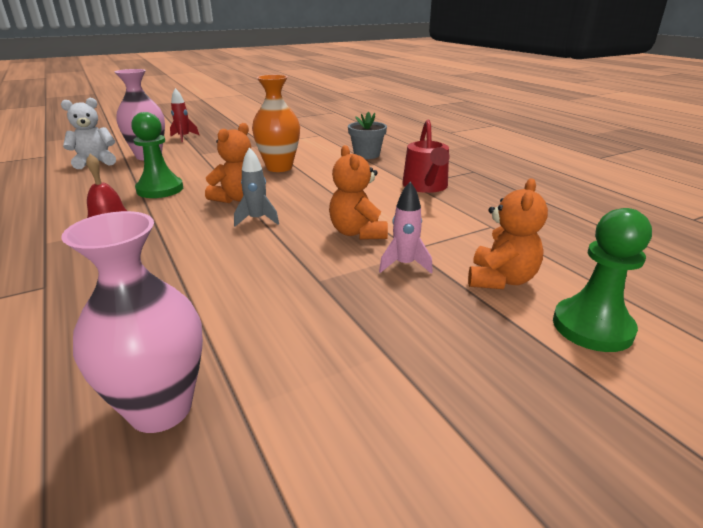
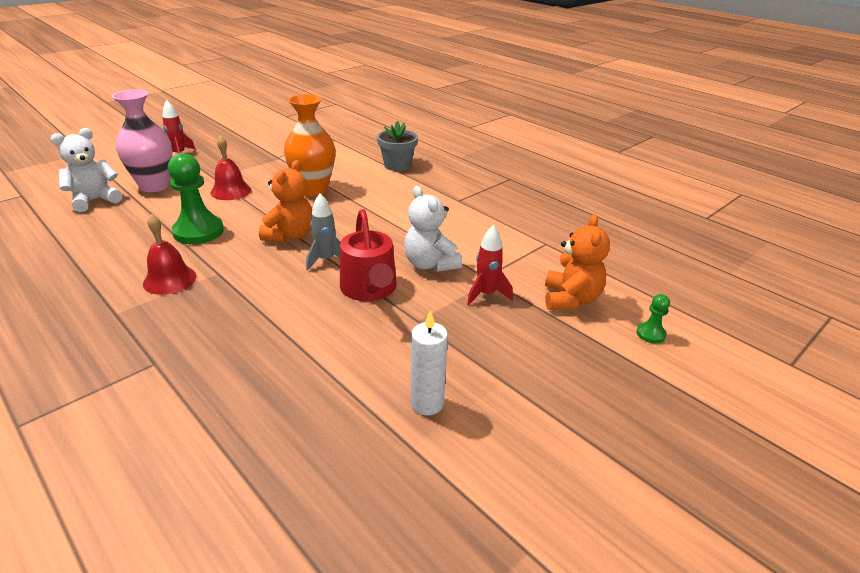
camera: 15 degrees left, 5 degrees up
(161, 409) = (346, 458): pink vase -> none
(207, 163) = (231, 191): none -> red bell
(284, 363) = (427, 403): none -> white candle
(357, 233) = (430, 264): orange teddy bear -> white teddy bear
(404, 265) = (486, 294): pink rocket -> red rocket
(426, 186) = (472, 202): red watering can -> red watering can (370, 289)
(592, 327) = (650, 334): green pawn -> green pawn, size x0.47

